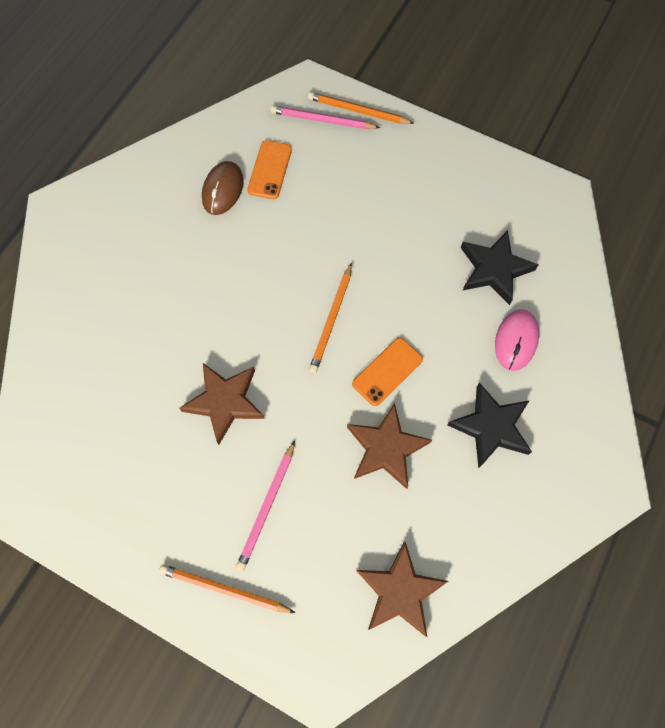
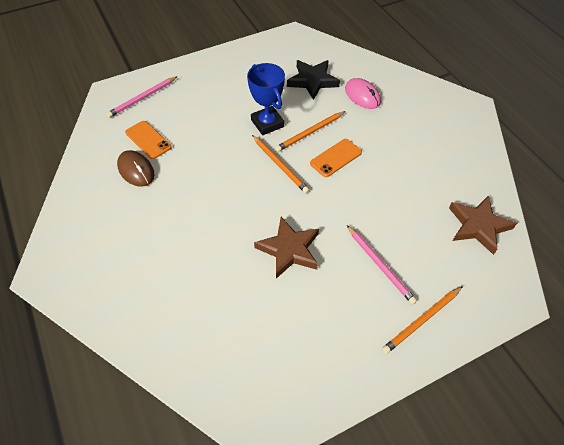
camera: 55 degrees left, 15 degrees down
(358, 111) = (154, 80): orange pencil -> orange pencil (310, 133)
(384, 266) = (267, 123): none -> blue trophy
(386, 448) = (384, 184): brown star -> none
(387, 371) = (335, 158): orange phone -> orange phone turned 60 degrees clockwise
(491, 427) = (405, 132): black star -> none

